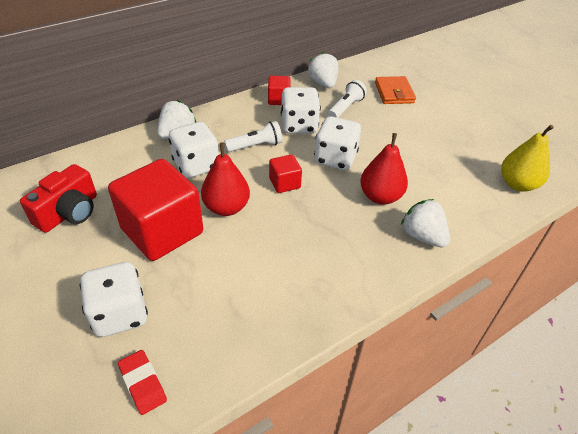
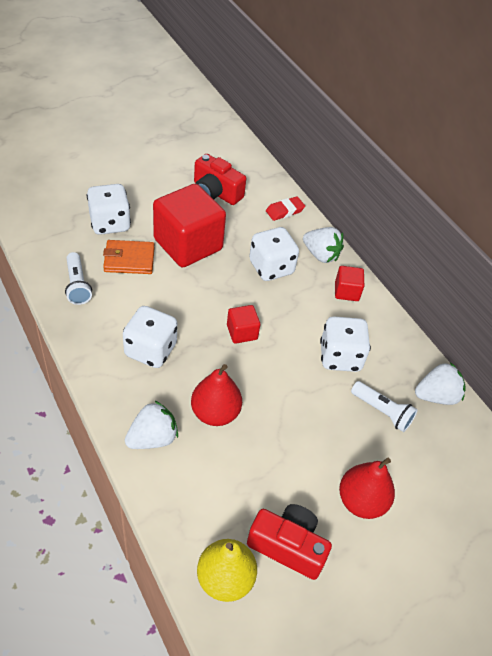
camera: 90 degrees right, 5 degrees up
(143, 383) = (51, 235): red eraser -> red eraser (285, 211)
(226, 207) = (211, 286): red pear -> red pear (361, 501)
(256, 146) = (302, 315): white flashlight -> white flashlight (77, 285)
(279, 99) = (391, 344): red cube -> red cube (346, 291)
(335, 159) = (280, 382): white dice -> white dice (150, 350)
(394, 93) = (426, 479): orange wallet -> orange wallet (129, 259)
(476, 154) = (288, 546): none -> red camera

